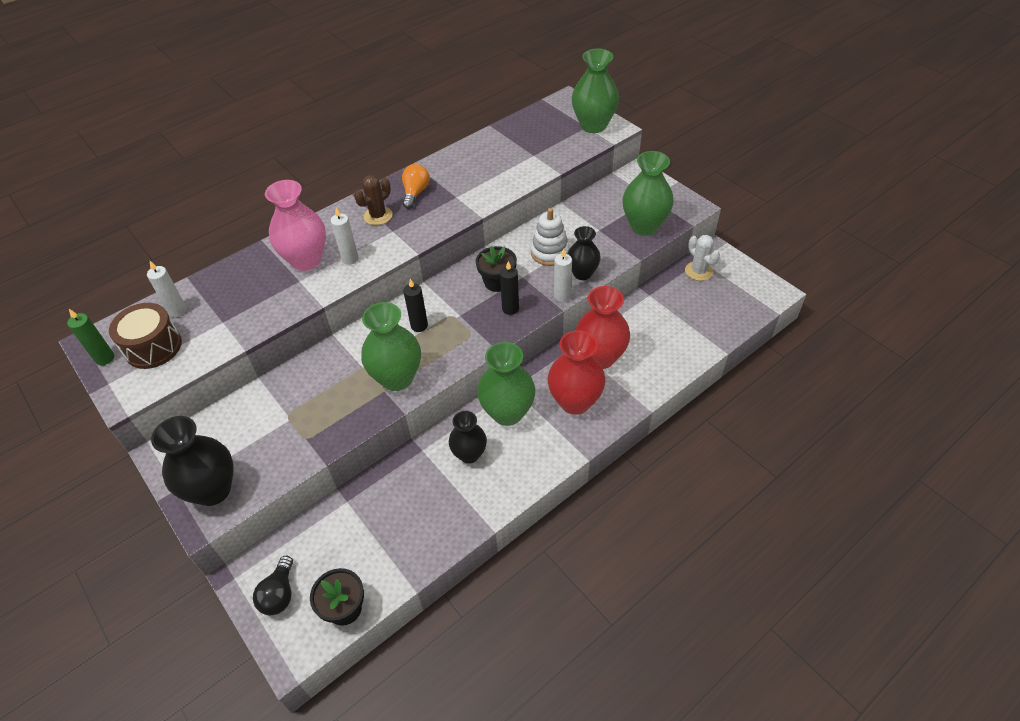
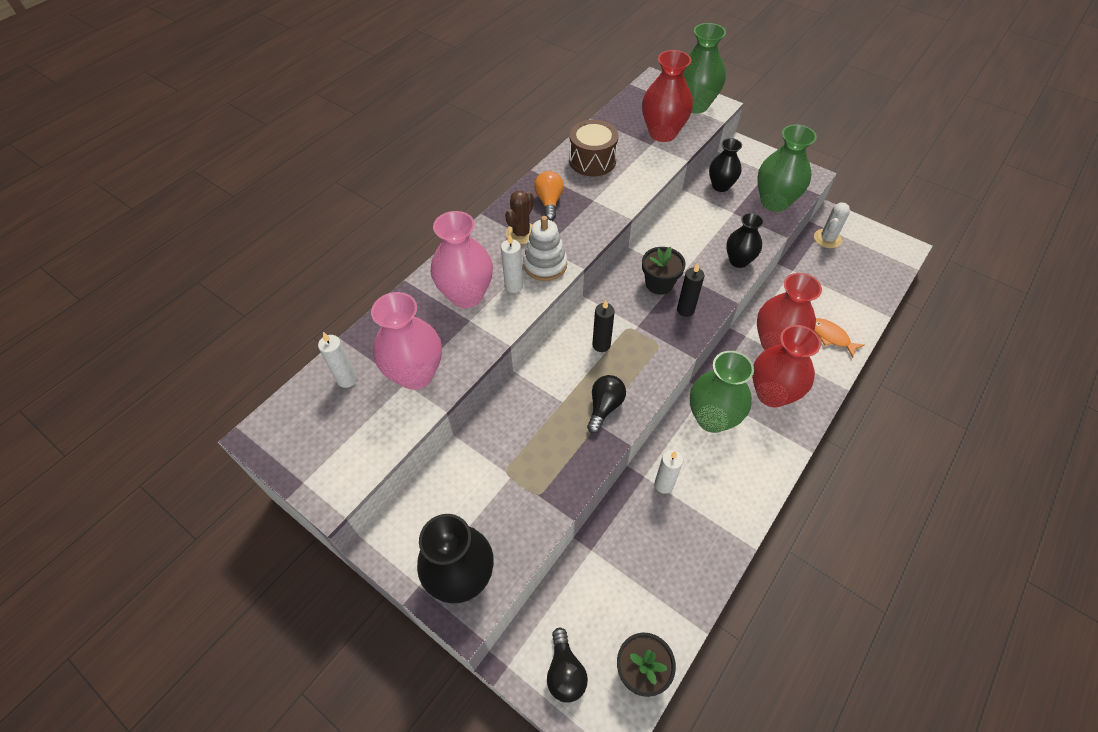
camera: 15 degrees left, 5 degrees up
(105, 358) = (285, 452): green candle -> none
(153, 347) = (337, 428): brown drum -> brown drum (592, 160)
(234, 316) = (416, 374): none -> pink vase
(397, 378) = (604, 407): green vase -> black light bulb
(469, 454) = (694, 471): black vase -> black vase (720, 186)
(549, 147) = (662, 133): none -> red vase
(549, 253) = (696, 244): white stacking toy -> white stacking toy (545, 265)
(562, 296) = (730, 288): white candle -> white candle (664, 484)
(658, 361) = (831, 337): none -> orange fish
(698, 271) = (827, 239): white cactus -> white cactus turned 75 degrees clockwise

